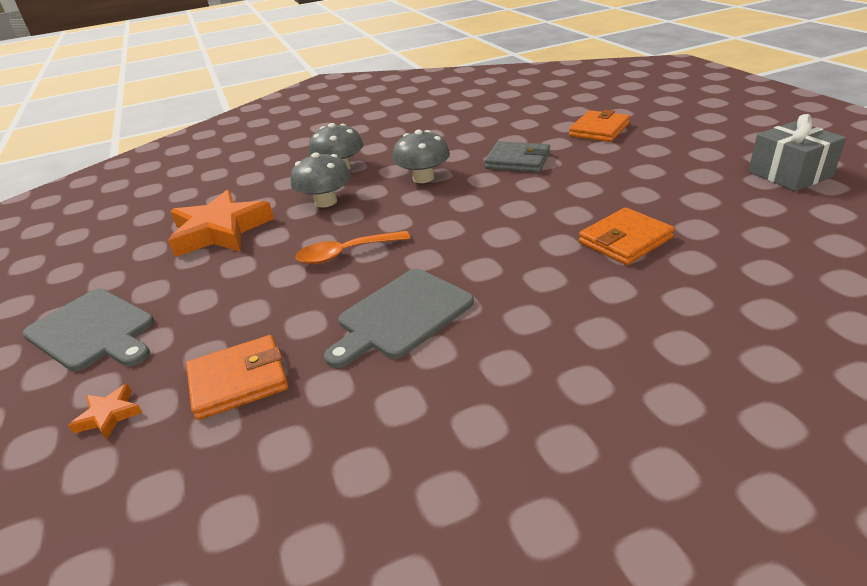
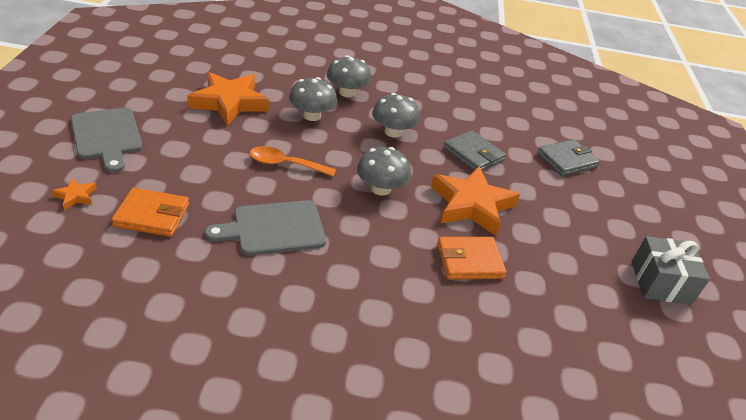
camera: 20 degrees right, 5 degrees up
(468, 226) = (381, 188): none -> grey mushroom
(567, 197) = (471, 205): none -> orange star
(599, 130) = (566, 160): orange wallet -> grey wallet

